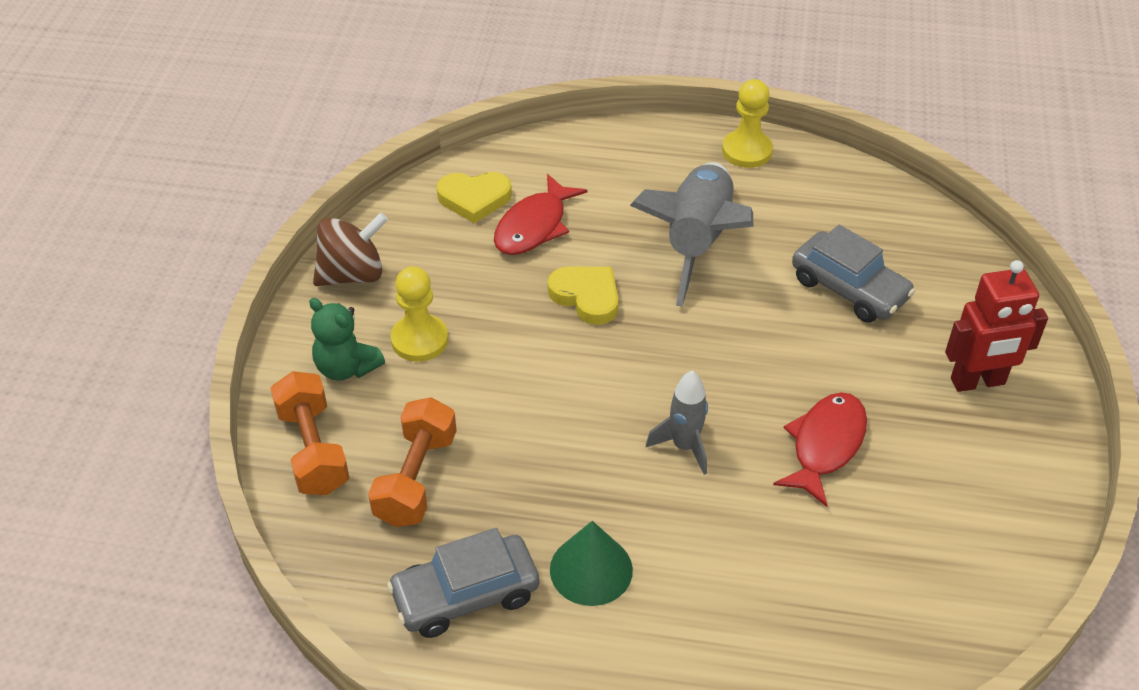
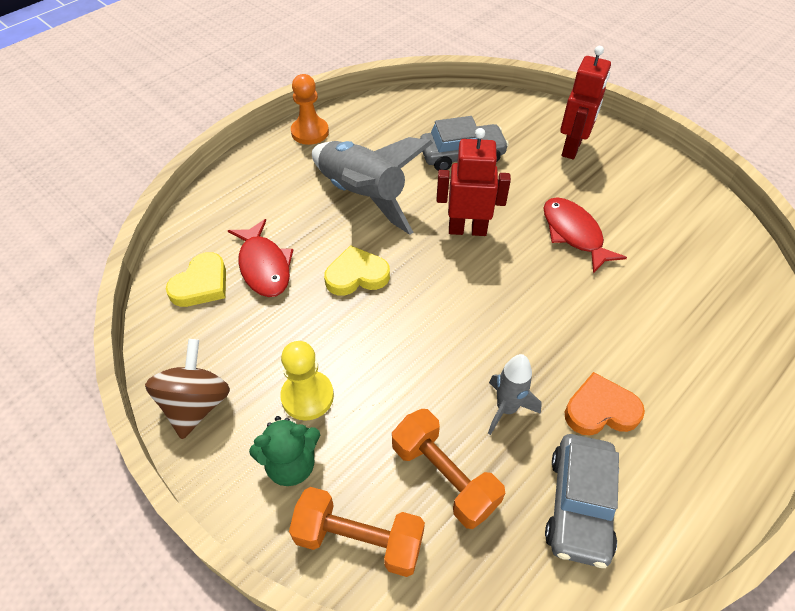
camera: 55 degrees left, 5 degrees up
(591, 569) = (600, 410): green cone -> orange heart
(684, 446) = (527, 299): grey rocket -> grey rocket (506, 409)
(735, 350) = (467, 229): none -> red robot
(747, 151) = (310, 132): yellow pawn -> orange pawn

